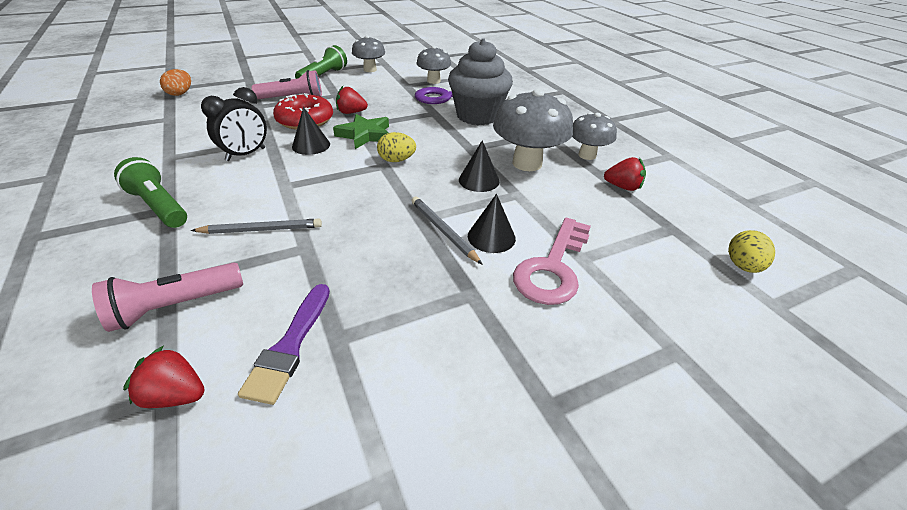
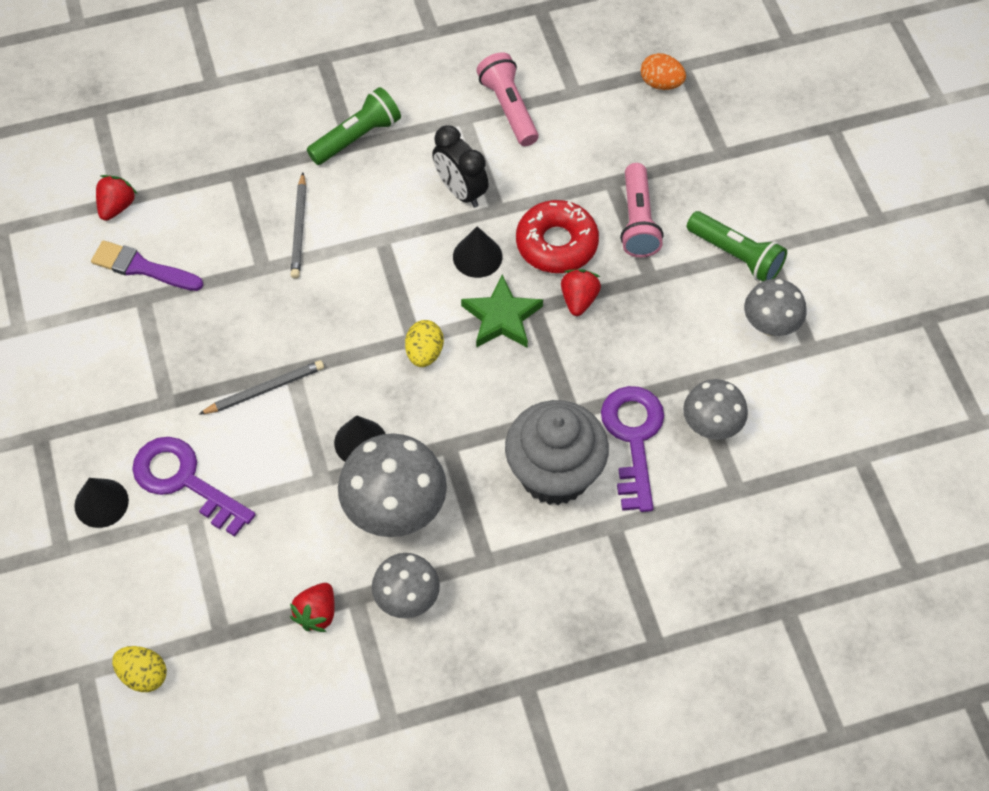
camera: 100 degrees right, 20 degrees up
(175, 306) = (205, 185): pink flashlight -> pink flashlight (509, 108)
(491, 237) = (245, 434): black cone -> black cone (101, 503)
(553, 268) = (184, 481): pink key -> purple key

